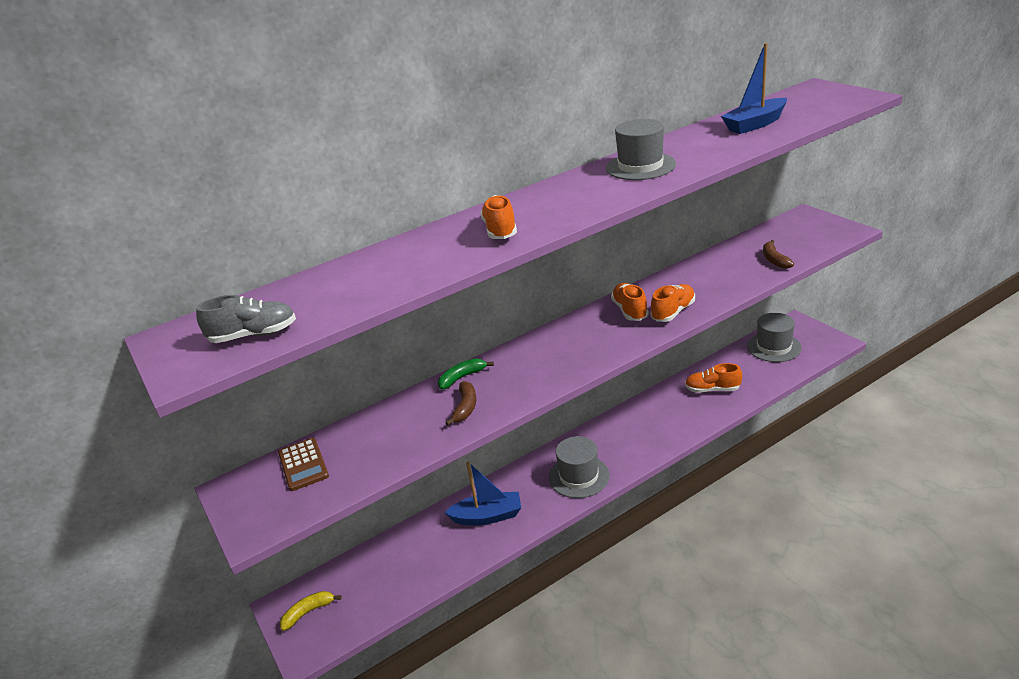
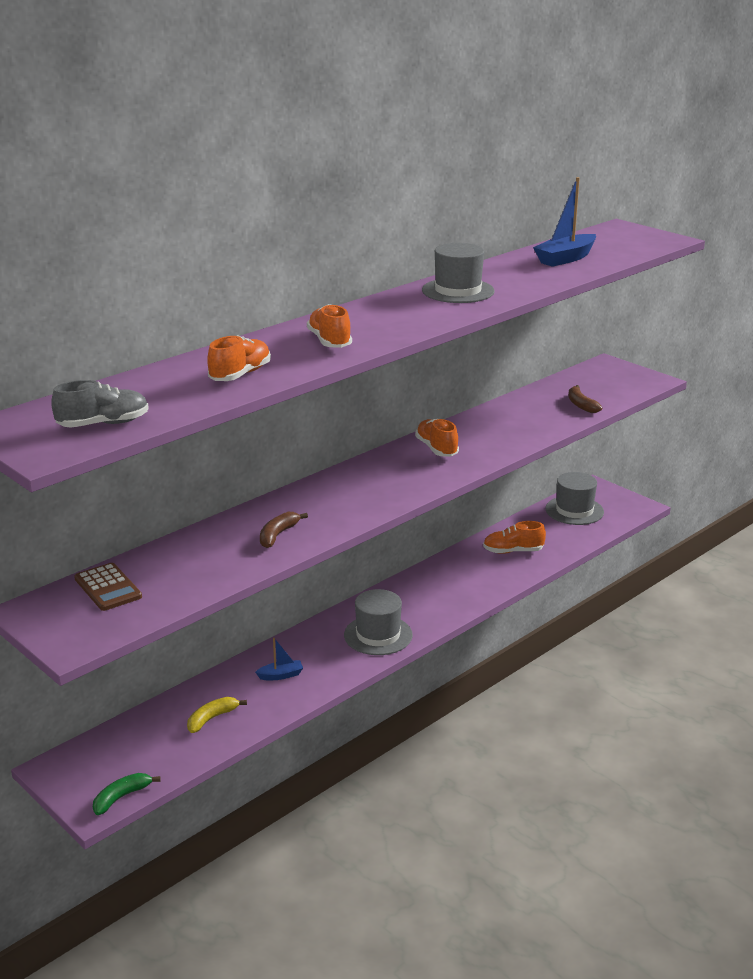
camera: 15 degrees left, 5 degrees down
(308, 612) = (89, 772): yellow banana -> yellow banana (212, 718)
(462, 377) = (266, 509): green banana -> green banana (121, 797)
(465, 407) = (278, 535): brown banana -> brown banana turned 150 degrees counterclockwise
(487, 516) = (281, 675): blue boat -> blue boat, size x0.54
(673, 312) = (483, 450): orange shoe -> orange shoe (240, 374)

